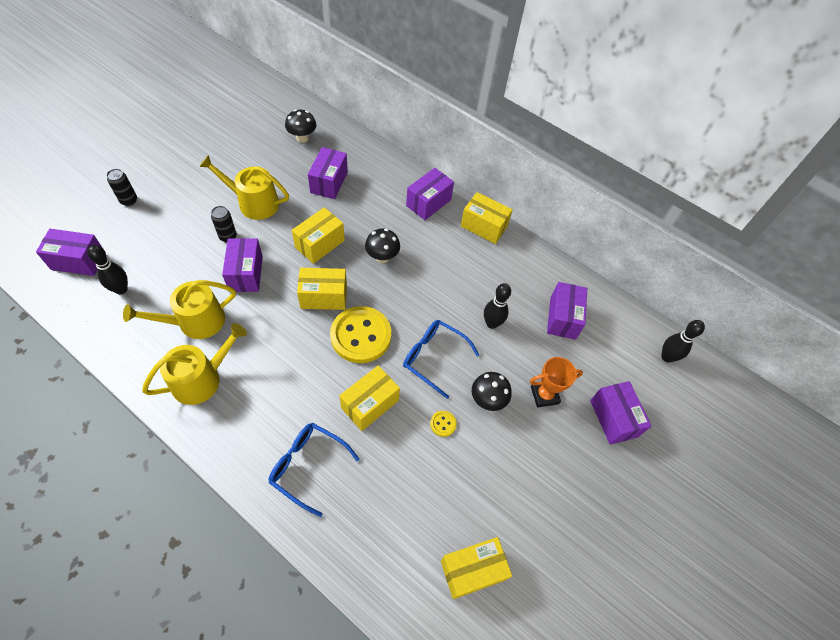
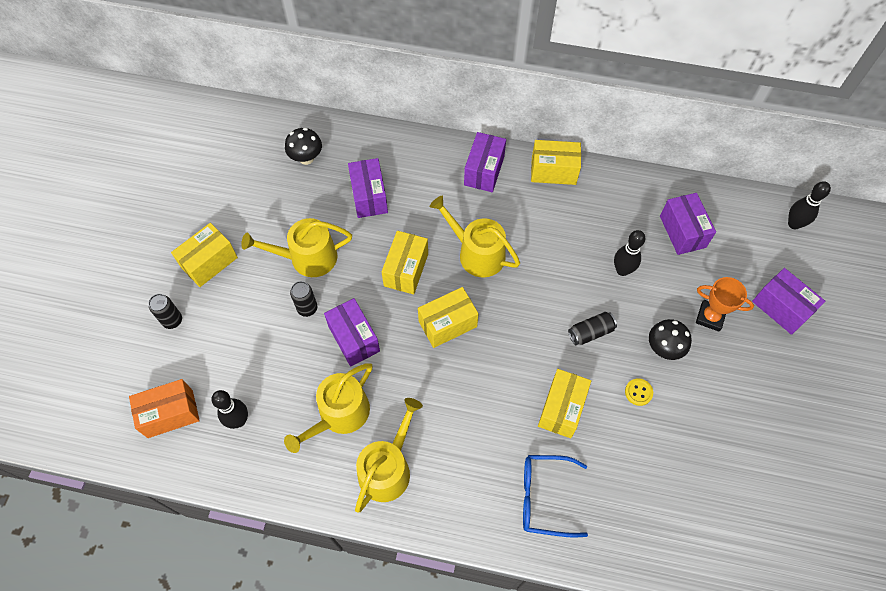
camera: 20 degrees left, 5 degrees up
(78, 261) = (170, 414): purple box -> orange box
(361, 336) = (509, 346): yellow button -> none
(382, 257) = (476, 253): black mushroom -> yellow watering can
(434, 358) = (590, 332): blue glasses -> black can
(472, 570) = (743, 510): yellow box -> yellow box (209, 262)
(544, 395) = (710, 317): orange trophy -> orange trophy turned 60 degrees clockwise

